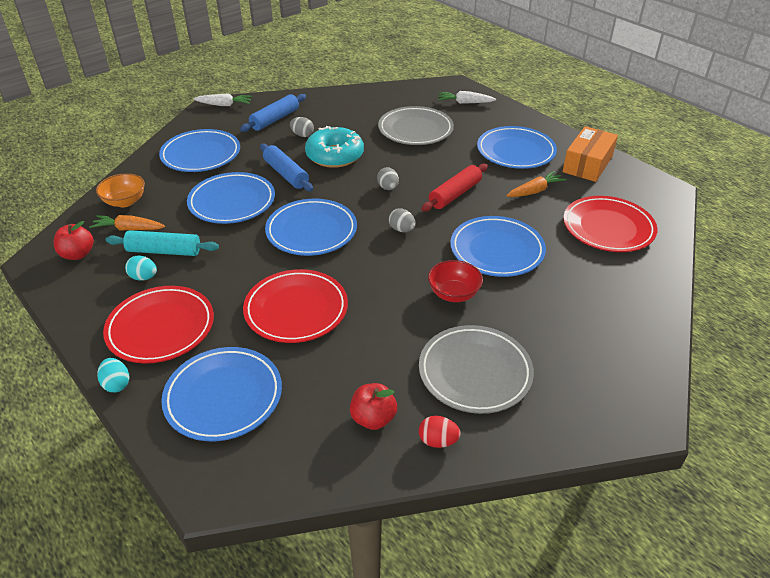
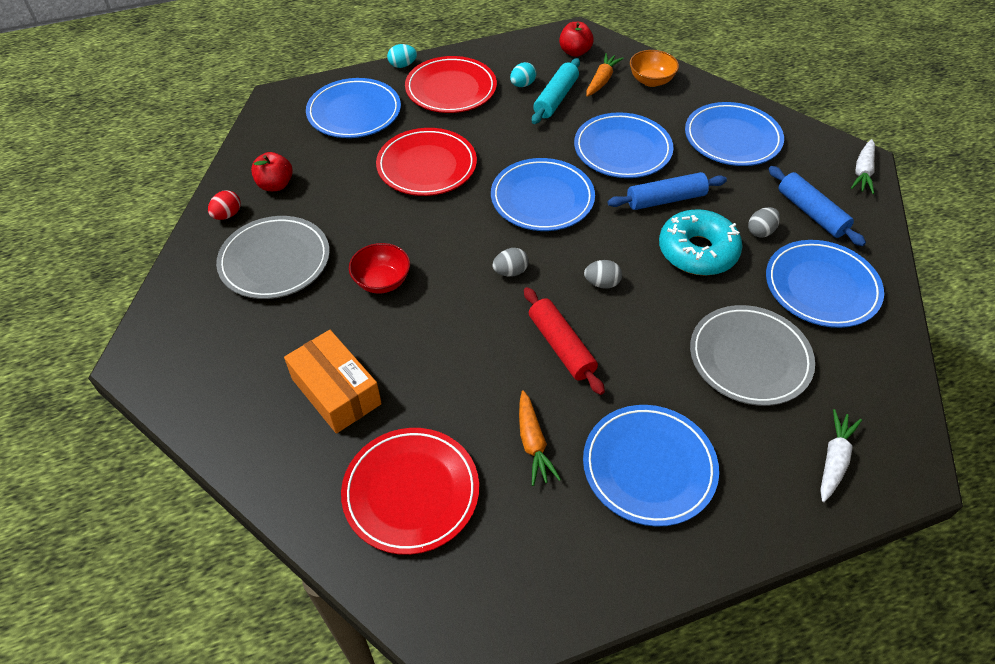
camera: 110 degrees right, 10 degrees up
(497, 250) = (430, 346): blue plate -> blue plate (821, 287)
(587, 164) = (578, 557): orange box -> orange box (336, 391)

